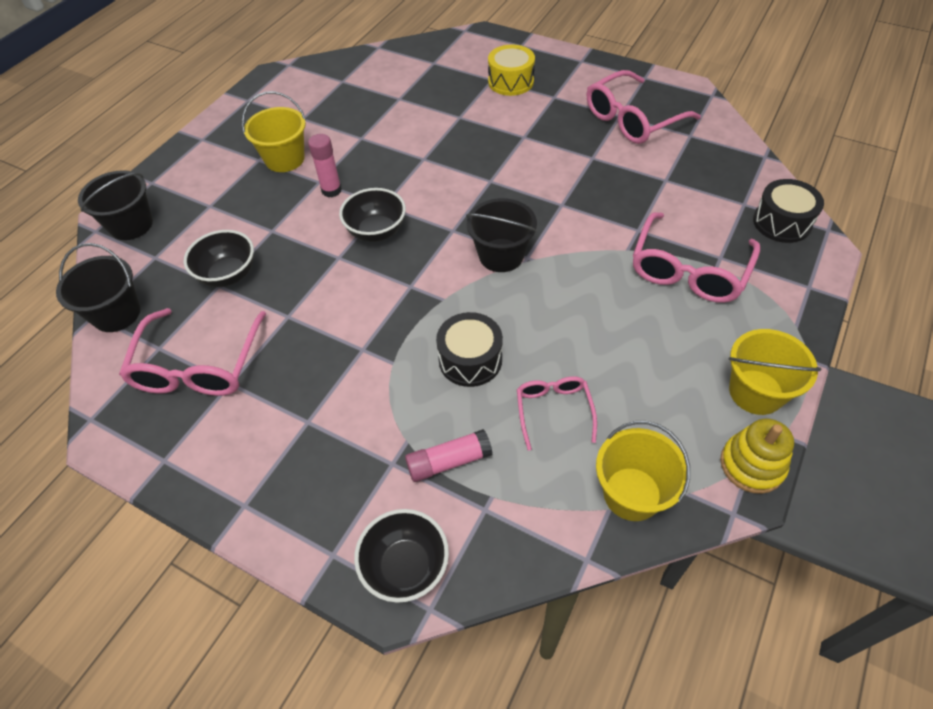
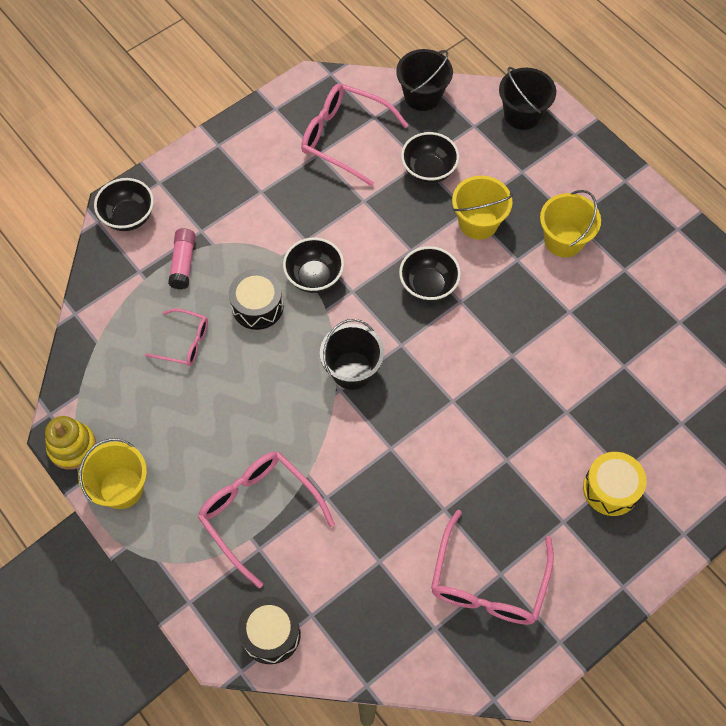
camera: 110 degrees right, 10 degrees up
(331, 190) = (500, 266): pink glue stick -> none
(408, 323) = (314, 277): none -> black bowl
(632, 119) = (488, 582): pink glasses -> pink glasses turned 150 degrees counterclockwise
(632, 494) = (98, 360): yellow bucket -> yellow bucket (478, 222)

